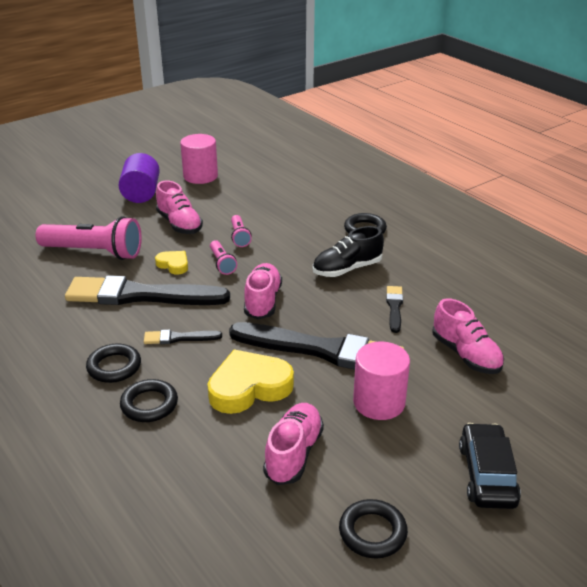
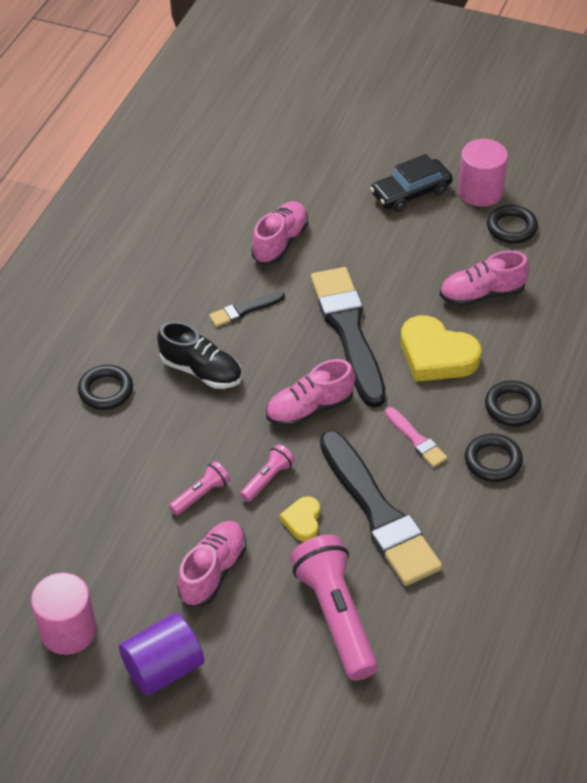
camera: 120 degrees left, 15 degrees up
(179, 338) = (416, 439): black brush -> pink brush
(379, 402) = (385, 271): pink cylinder -> pink cylinder (480, 191)

